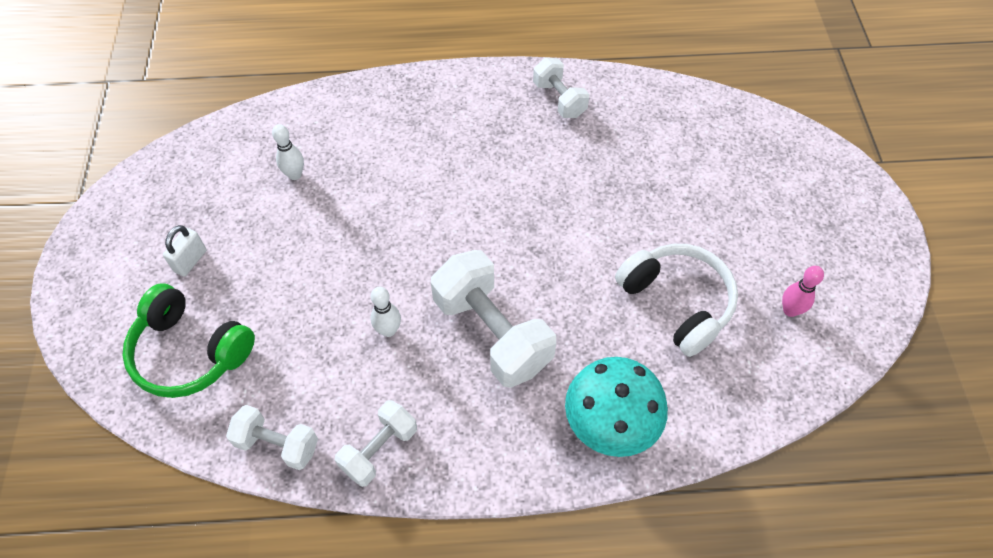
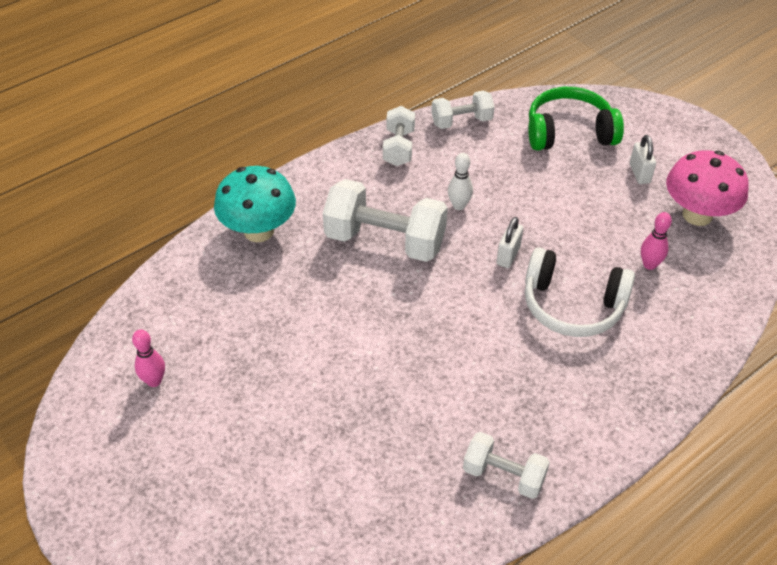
camera: 145 degrees right, 10 degrees down
(201, 192) = (697, 215): none -> pink mushroom
(295, 175) = (649, 265): white bowling pin -> pink bowling pin
(397, 250) = (508, 255): none -> white padlock
(677, 302) = (256, 336): white headphones -> white headphones (572, 306)

